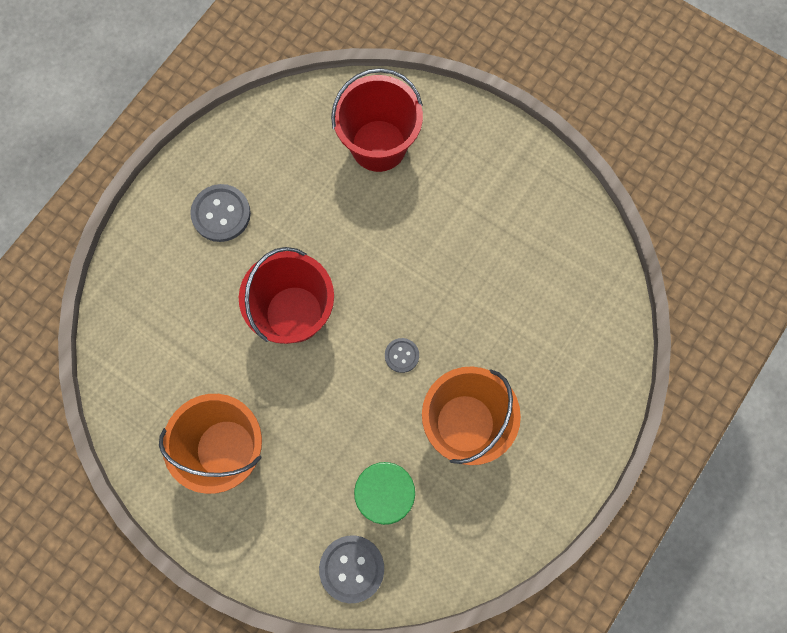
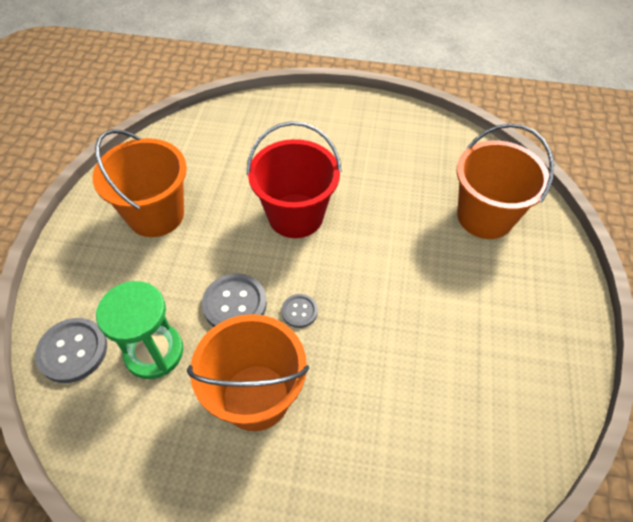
camera: 65 degrees right, 20 degrees down
(221, 214) = (352, 139): grey button -> grey button (235, 304)
(378, 145) = (485, 216): red bucket -> orange bucket

